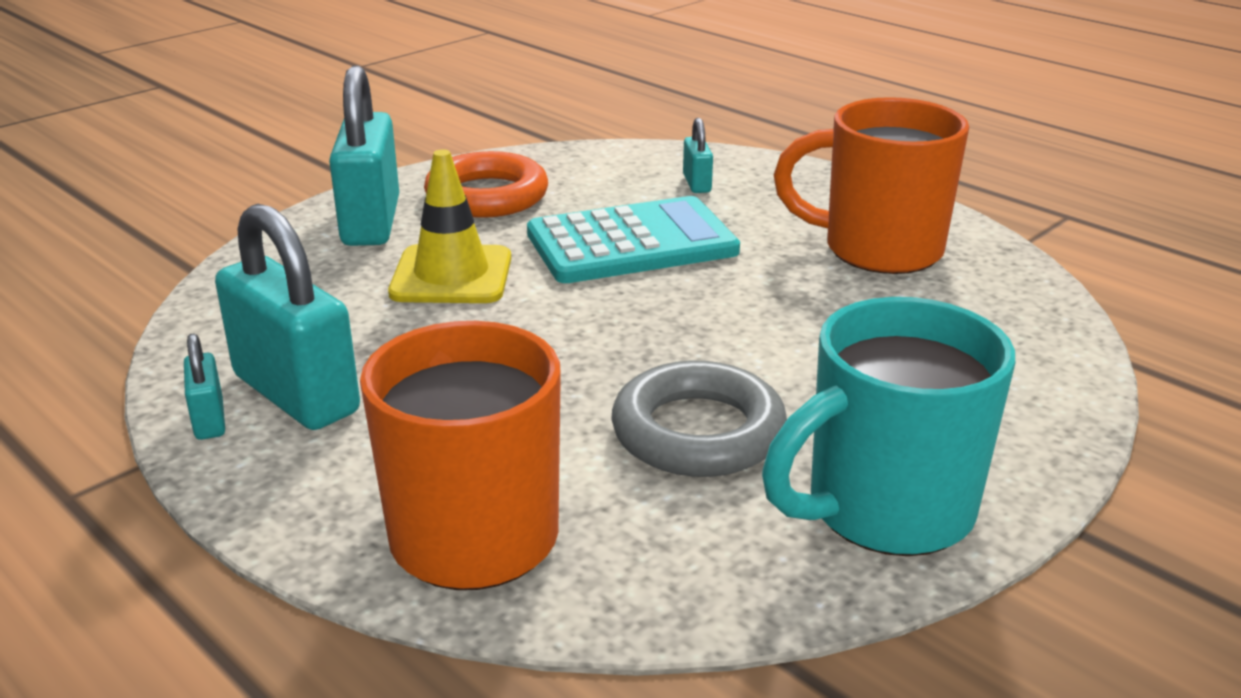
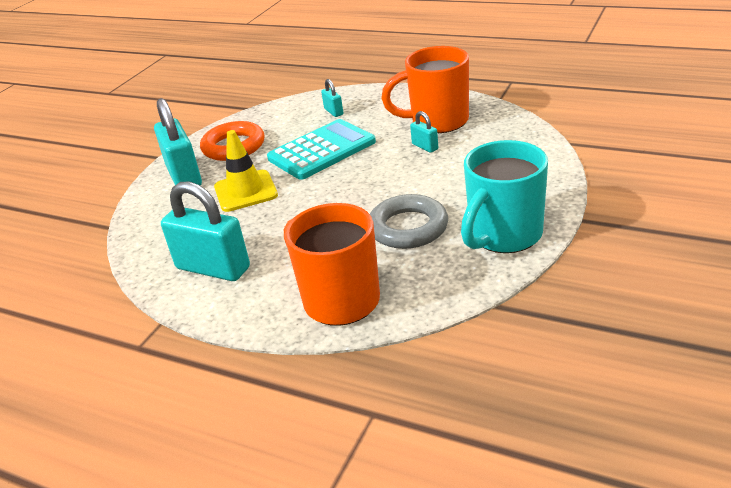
camera: 15 degrees left, 5 degrees up
(209, 420) = (180, 292): turquoise padlock -> turquoise padlock (425, 147)

